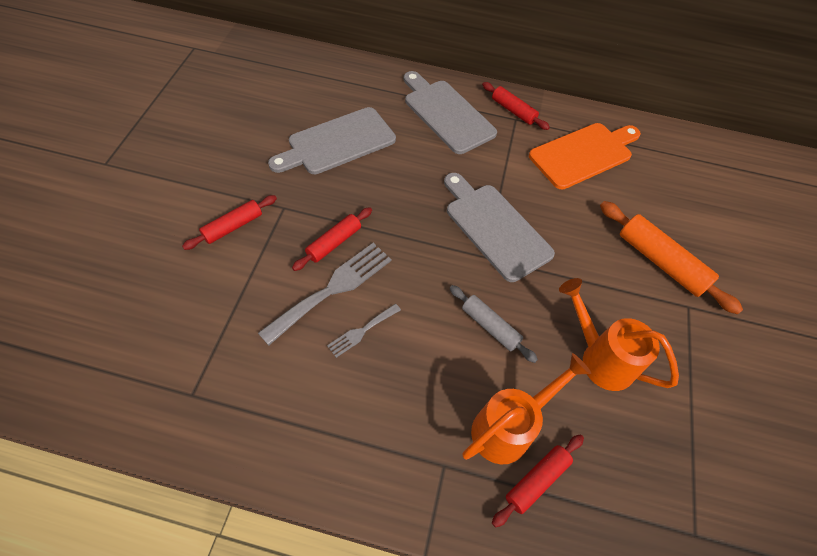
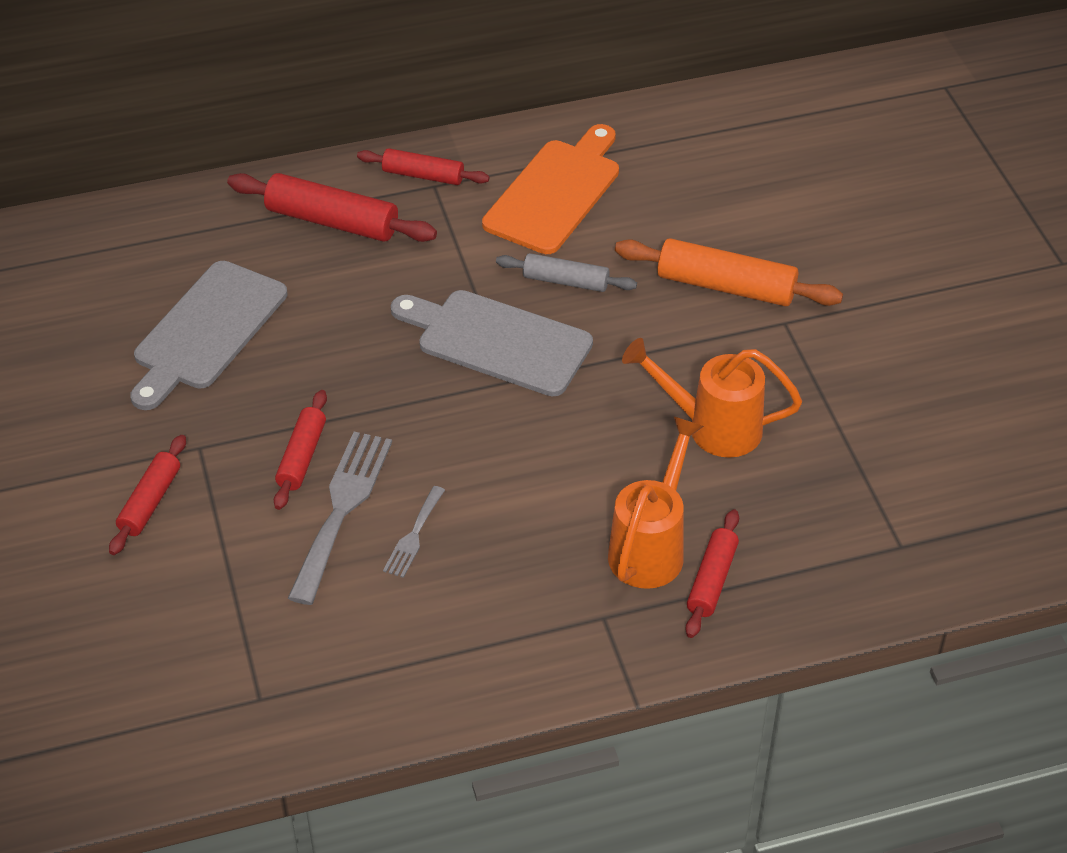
camera: 25 degrees left, 10 degrees down
(446, 114) = (332, 221): grey cutting board -> red rolling pin
(490, 327) = (564, 456): grey rolling pin -> grey rolling pin (565, 281)

